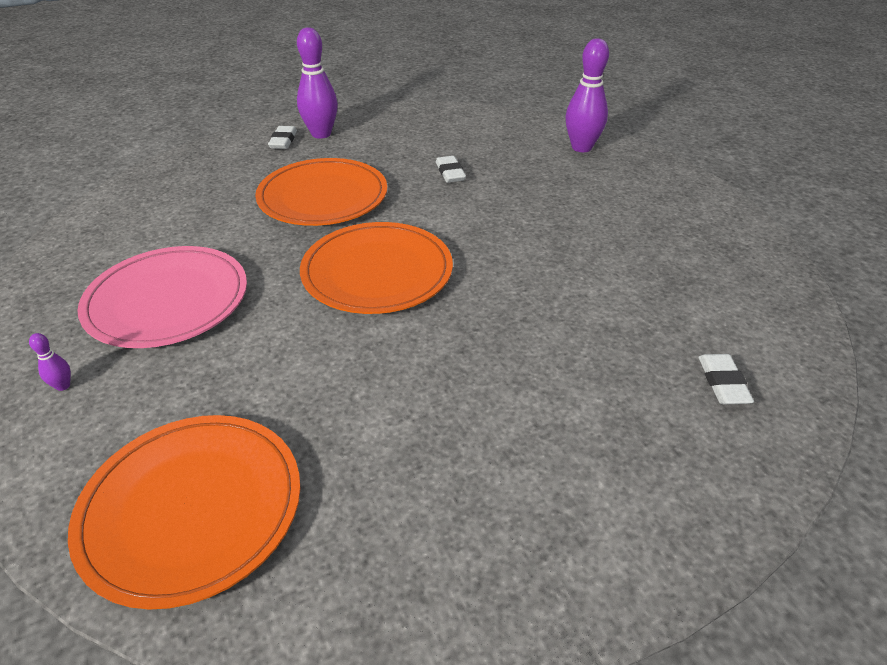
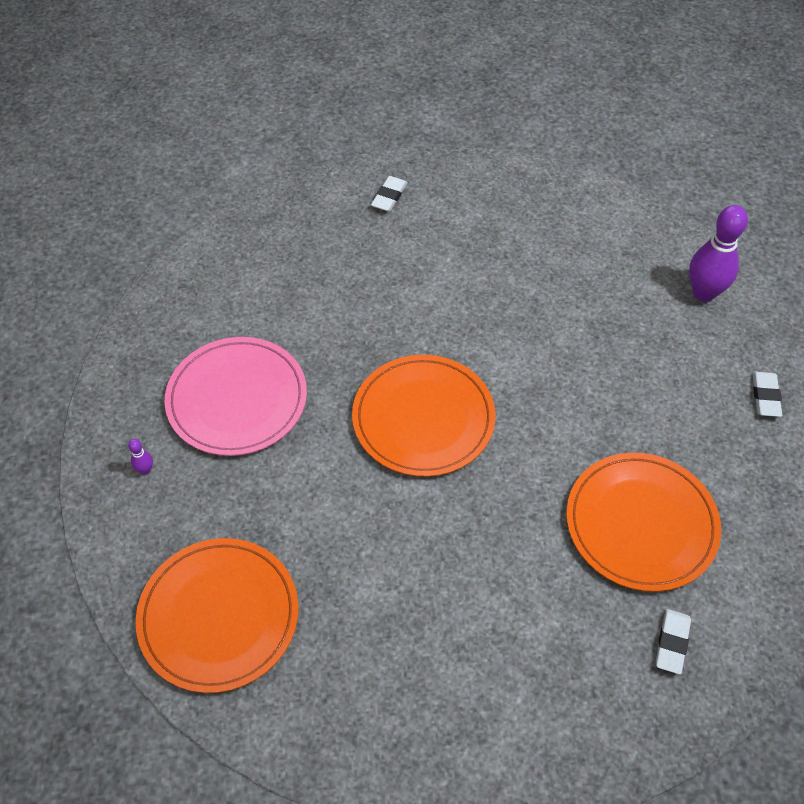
camera: 20 degrees right, 15 degrees up
(321, 134) = (431, 194): purple bowling pin -> none
(323, 197) = (404, 298): orange plate -> orange plate (641, 523)
(450, 173) = (543, 296): white eraser -> white eraser (765, 396)

